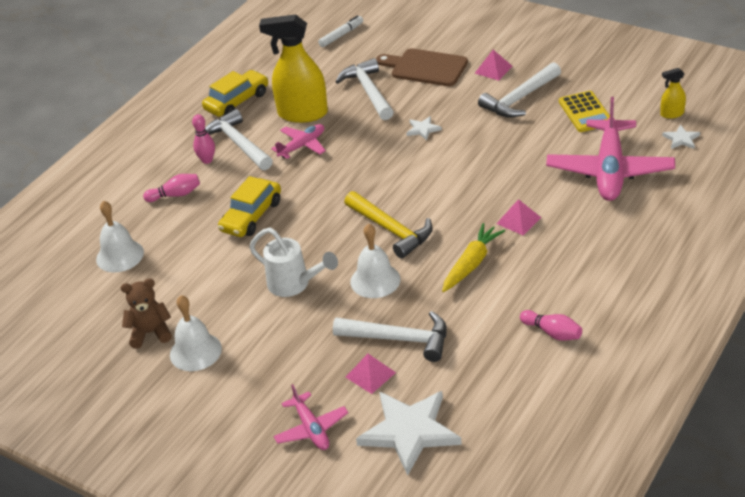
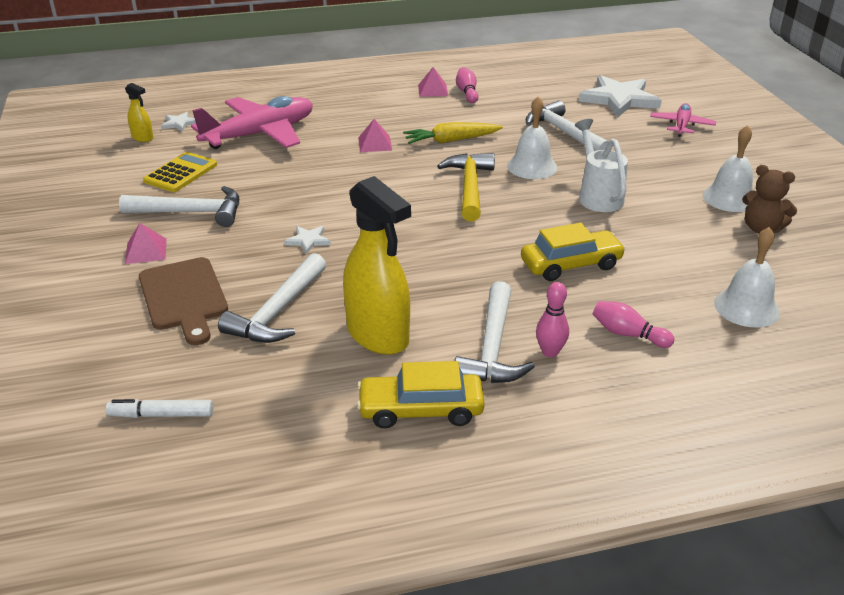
camera: 140 degrees left, 5 degrees down
(302, 146) = (432, 299): pink plane -> none
(370, 374) = (608, 128): pink pyramid -> pink pyramid (433, 90)

